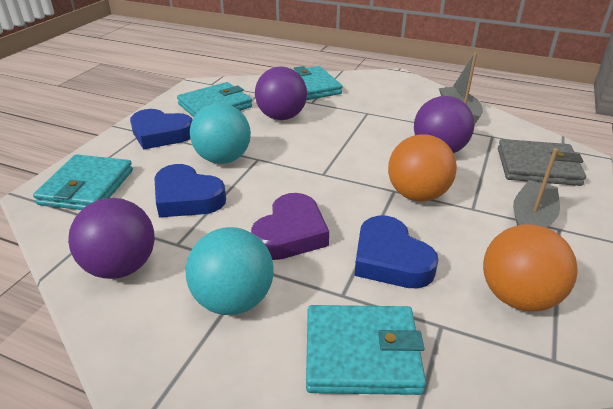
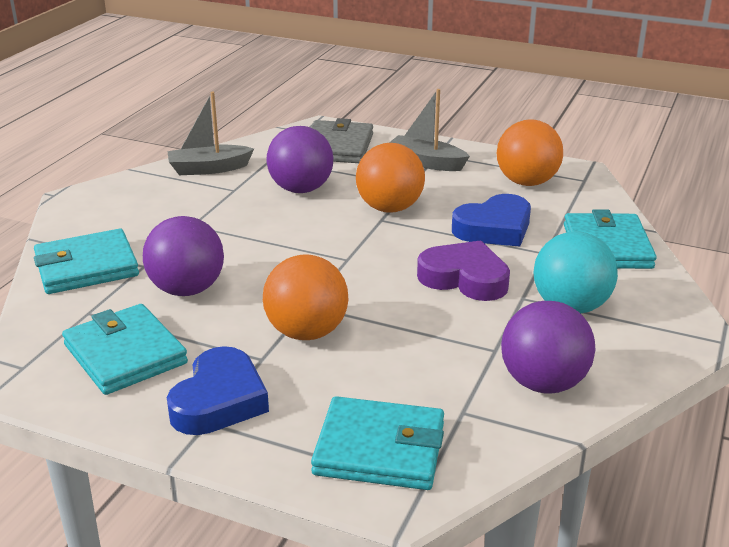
camera: 90 degrees left, 5 degrees down
(187, 198) = (403, 352): blue heart -> none
(223, 159) = (306, 332): turquoise ball -> orange ball

